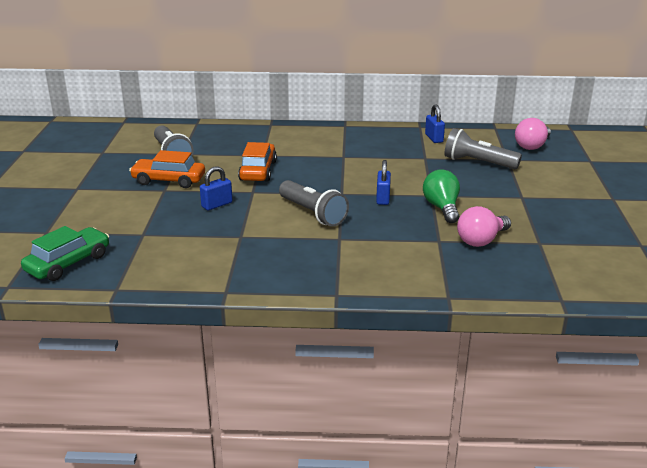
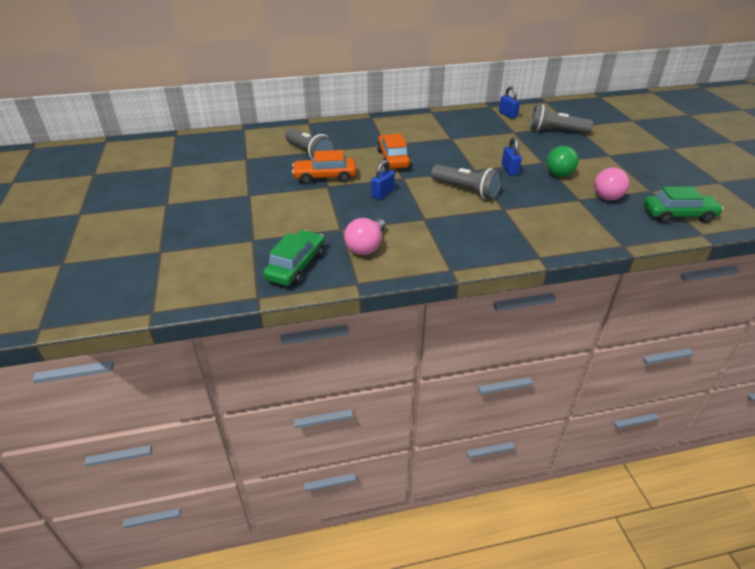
camera: 15 degrees left, 10 degrees up
(442, 208) = (559, 172): green light bulb -> green light bulb turned 135 degrees counterclockwise
(532, 146) = (583, 113): pink light bulb -> pink light bulb (366, 246)
(549, 275) = (678, 215): none -> green car

